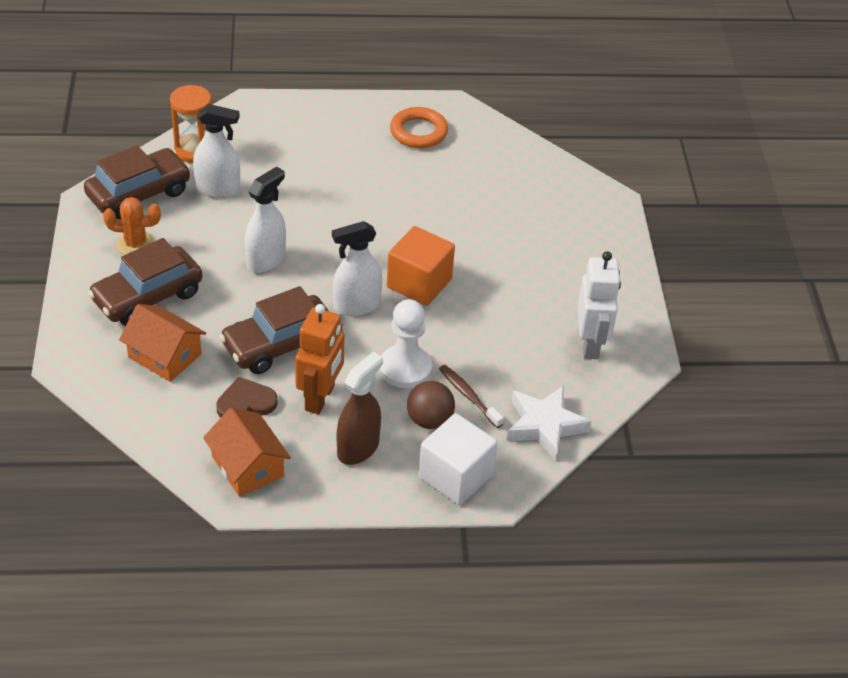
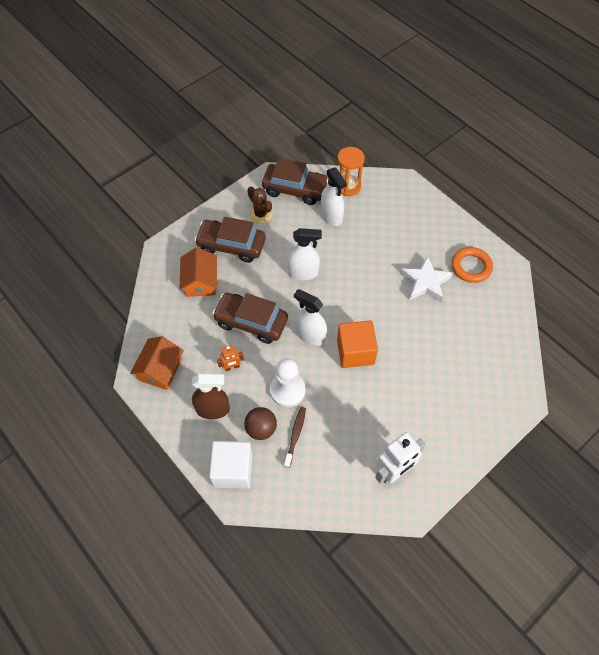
camera: 55 degrees right, 15 degrees up
(135, 244) = (260, 214): orange cactus -> brown cactus
(246, 402) = (200, 337): brown heart -> none
(320, 398) = (232, 367): orange robot -> orange robot, size x0.53
(544, 426) = (308, 490): white star -> white star (425, 283)

